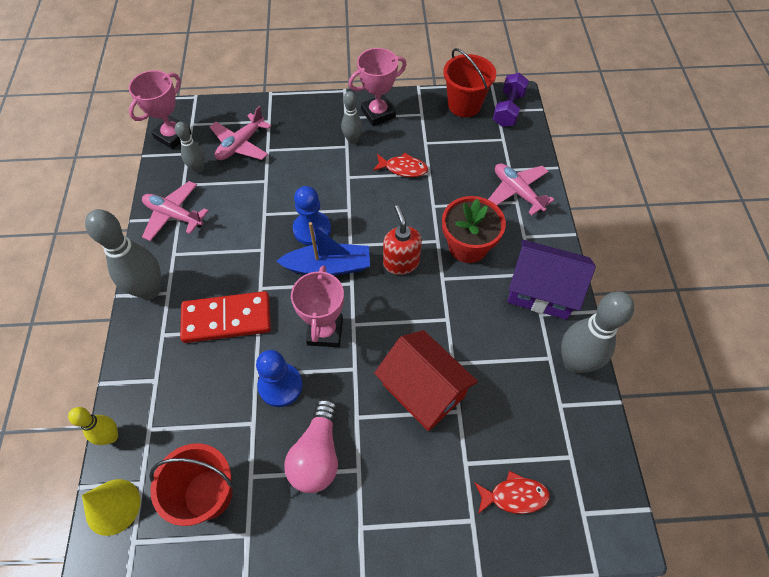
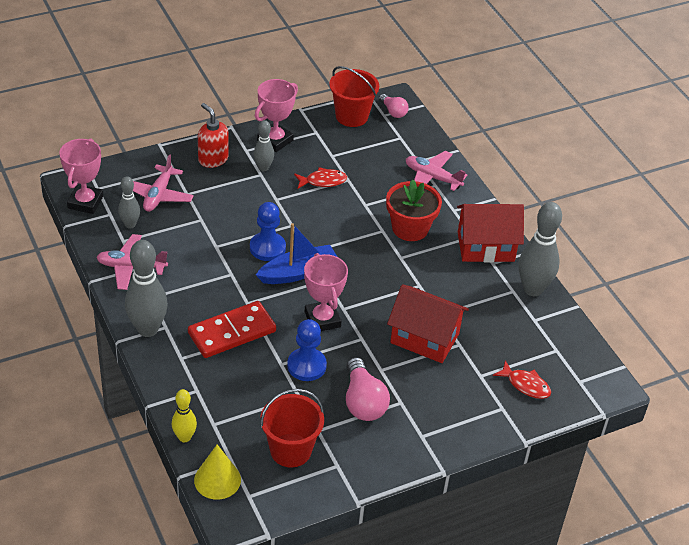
camera: 25 degrees left, 15 degrees down
(401, 262) = (359, 254): red soap dispenser -> red soap dispenser (213, 159)
(508, 109) = (393, 111): purple dumbbell -> pink light bulb
(514, 496) = (525, 385): red fish -> red fish turned 60 degrees clockwise
(541, 291) = (485, 247): purple house -> red house

